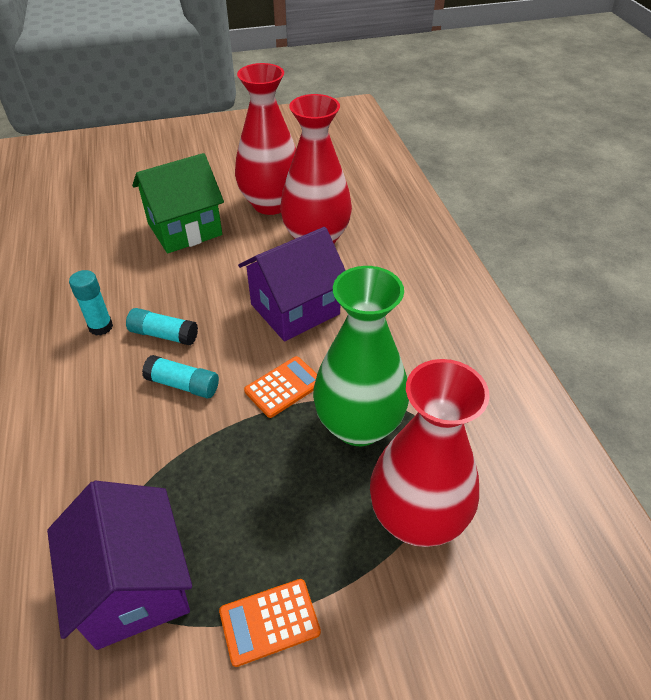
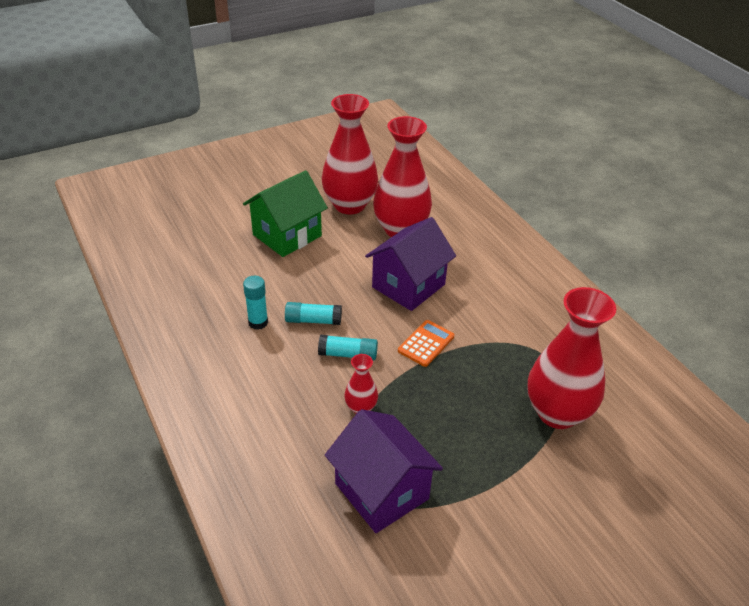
camera: 15 degrees left, 5 degrees down
(165, 459) = (361, 407): none -> red vase
(269, 622) = (486, 493): orange calculator -> none
(358, 425) = (492, 360): green vase -> none

